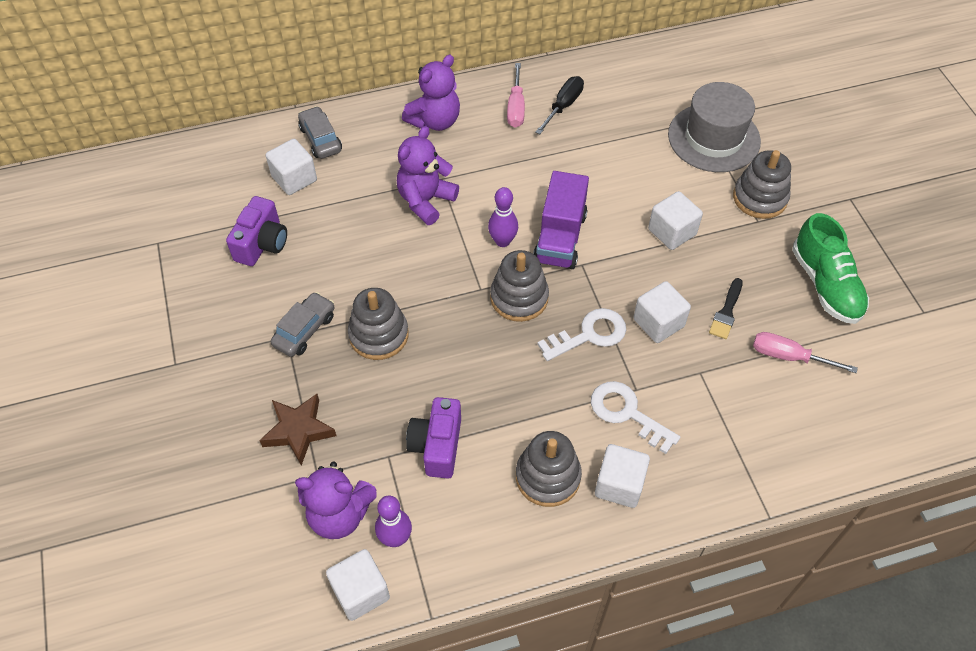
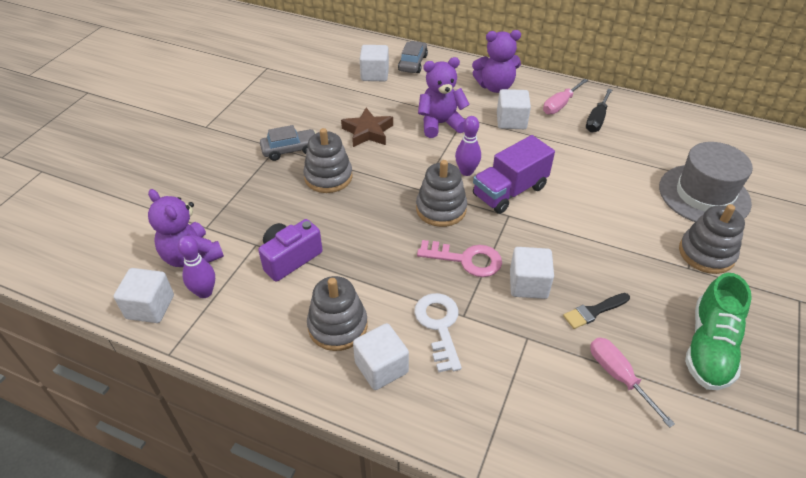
camera: 40 degrees right, 10 degrees down
(262, 243) = (319, 96): purple camera -> none
(298, 430) = (224, 198): brown star -> brown star (368, 132)
(563, 106) = (597, 120): black screwdriver -> black screwdriver turned 135 degrees clockwise
(589, 335) = (466, 260): white key -> pink key
(672, 232) = (603, 234): white cube -> white cube (511, 121)

